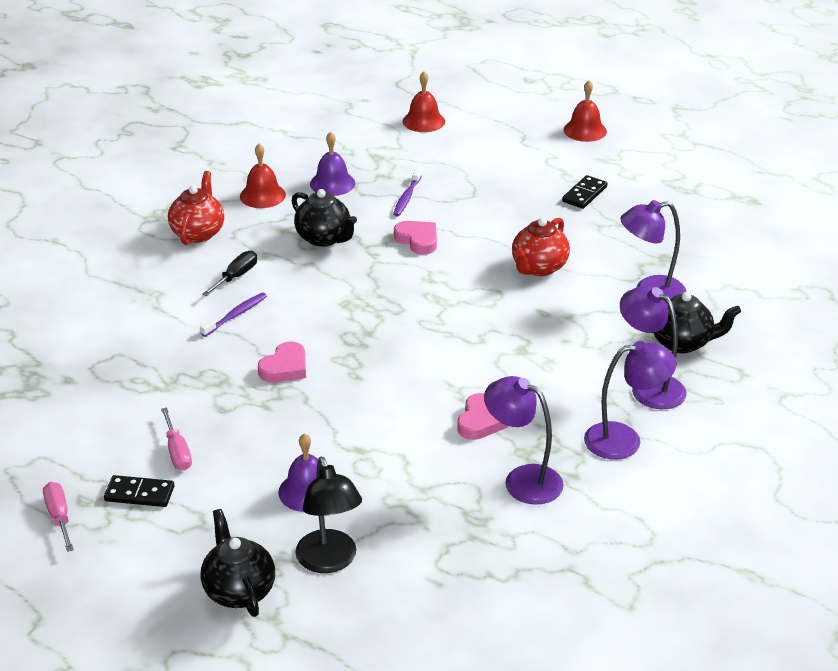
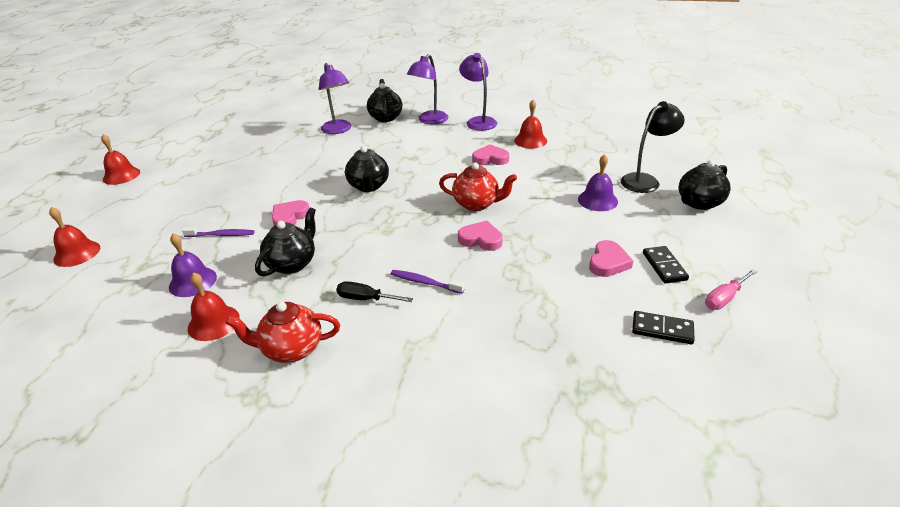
camera: 105 degrees left, 0 degrees up
(177, 452) = (608, 262): pink screwdriver -> pink heart
(459, 302) = (369, 186): none -> black teapot
(522, 480) = (530, 140): purple lamp -> red bell
(538, 267) = (319, 165): red teapot -> red teapot (477, 204)
(584, 194) = (220, 163): black domino -> black domino (662, 329)

